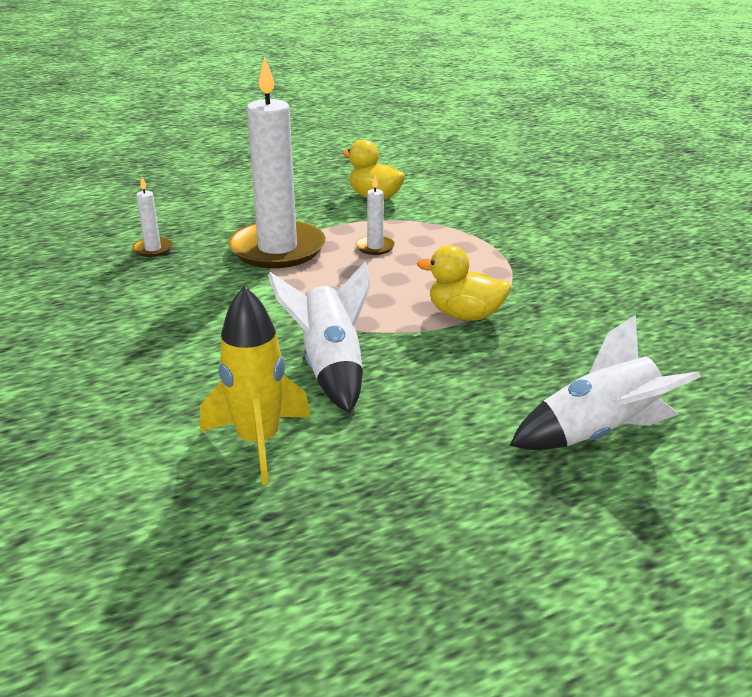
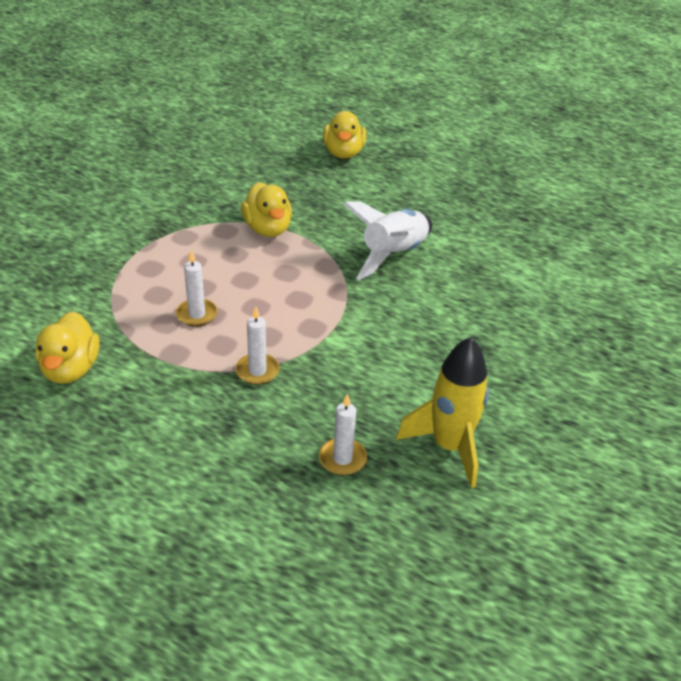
camera: 130 degrees left, 10 degrees up
(258, 442) = (487, 247): yellow rocket -> yellow rocket (449, 446)
(277, 249) = (257, 371): white candle -> white candle, size x0.41
(598, 433) = (343, 153): white rocket -> yellow duck

